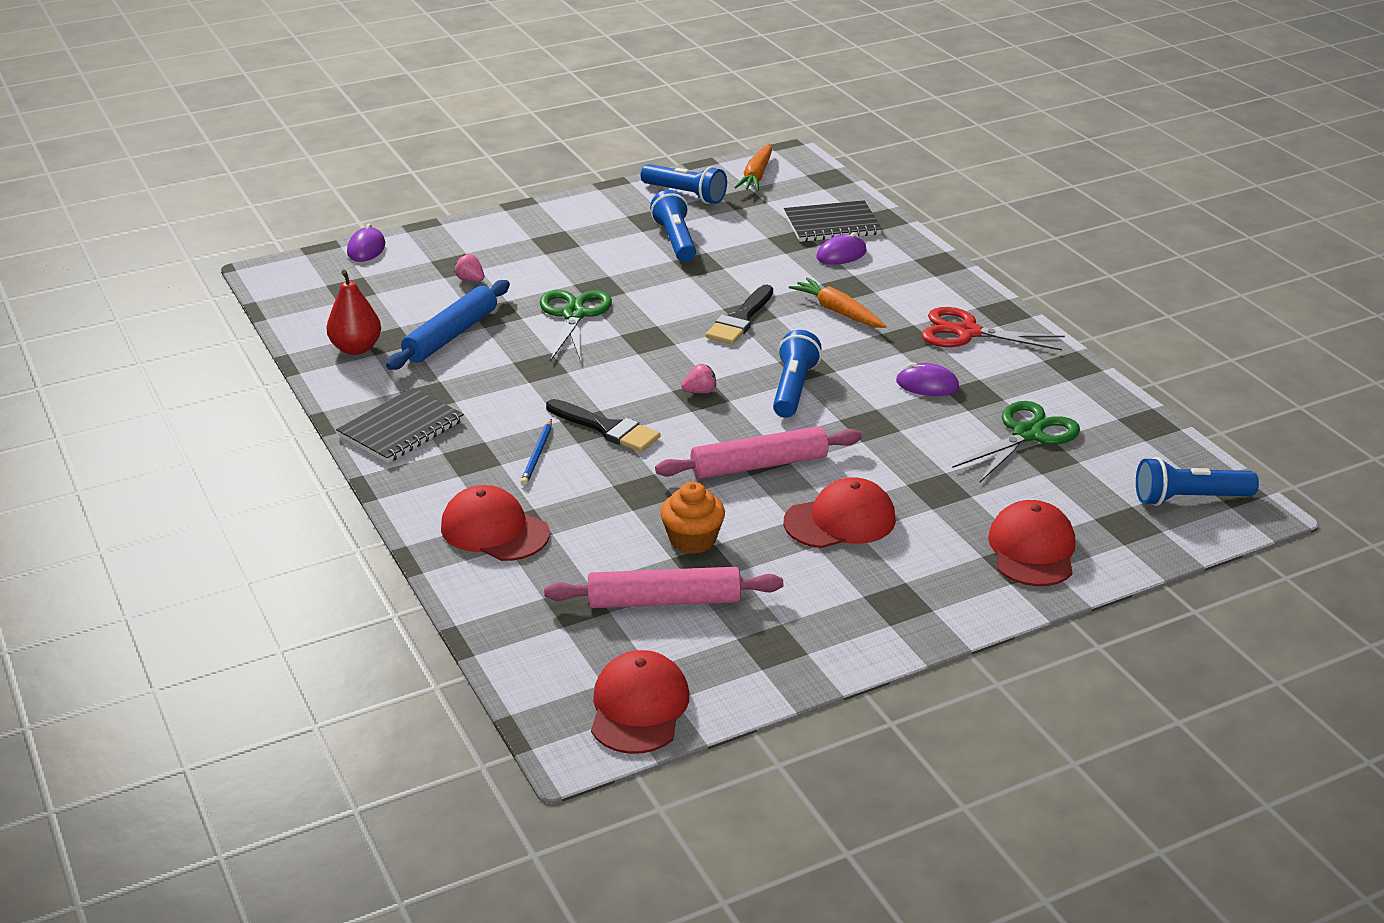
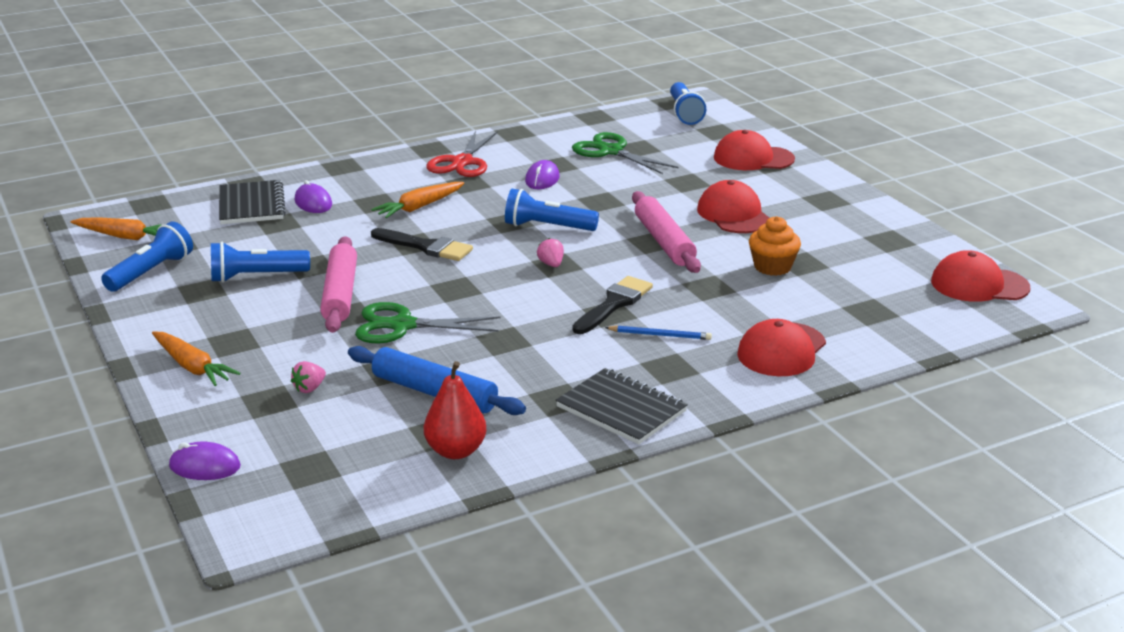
camera: 90 degrees left, 5 degrees down
(515, 229) = (192, 367): none -> orange carrot
(664, 601) = (854, 277): pink rolling pin -> pink rolling pin (340, 294)

